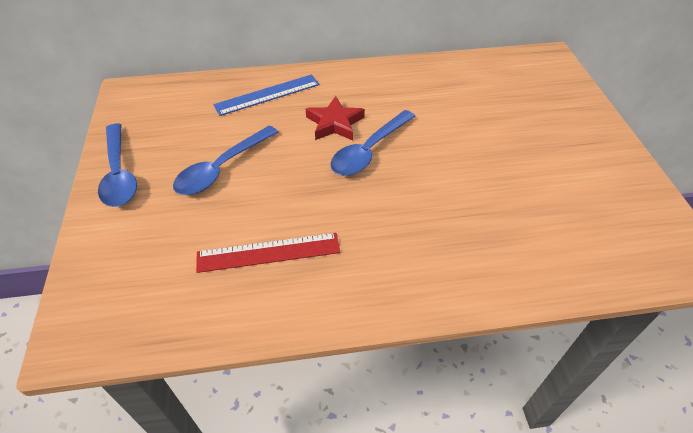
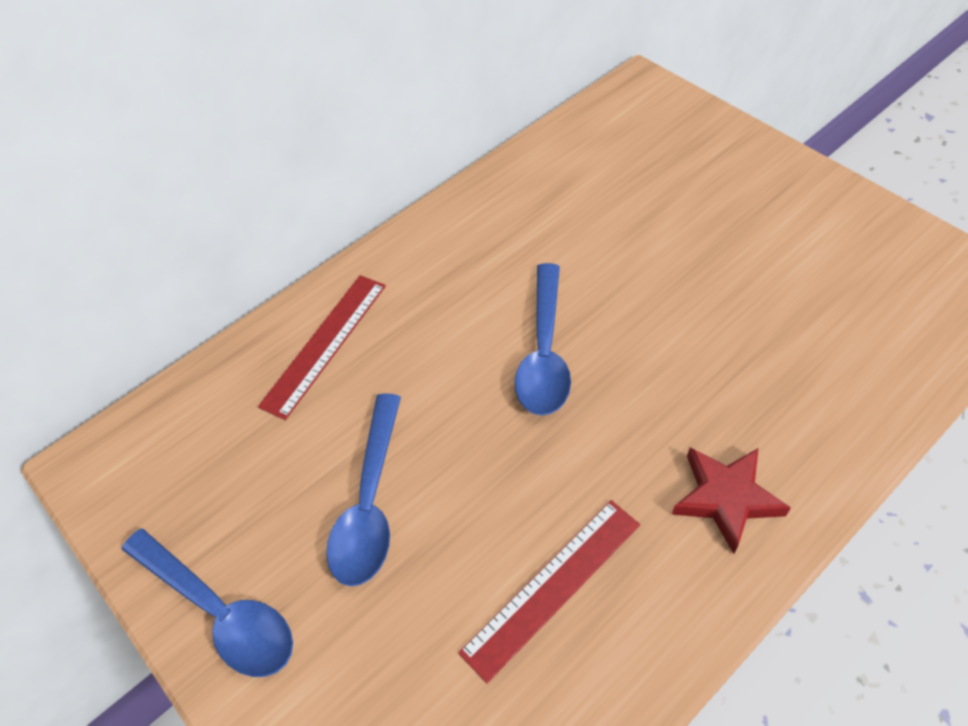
camera: 30 degrees left, 5 degrees up
(267, 95) = (325, 344): blue ruler -> red ruler
(334, 123) = (462, 336): red star -> red star (726, 498)

